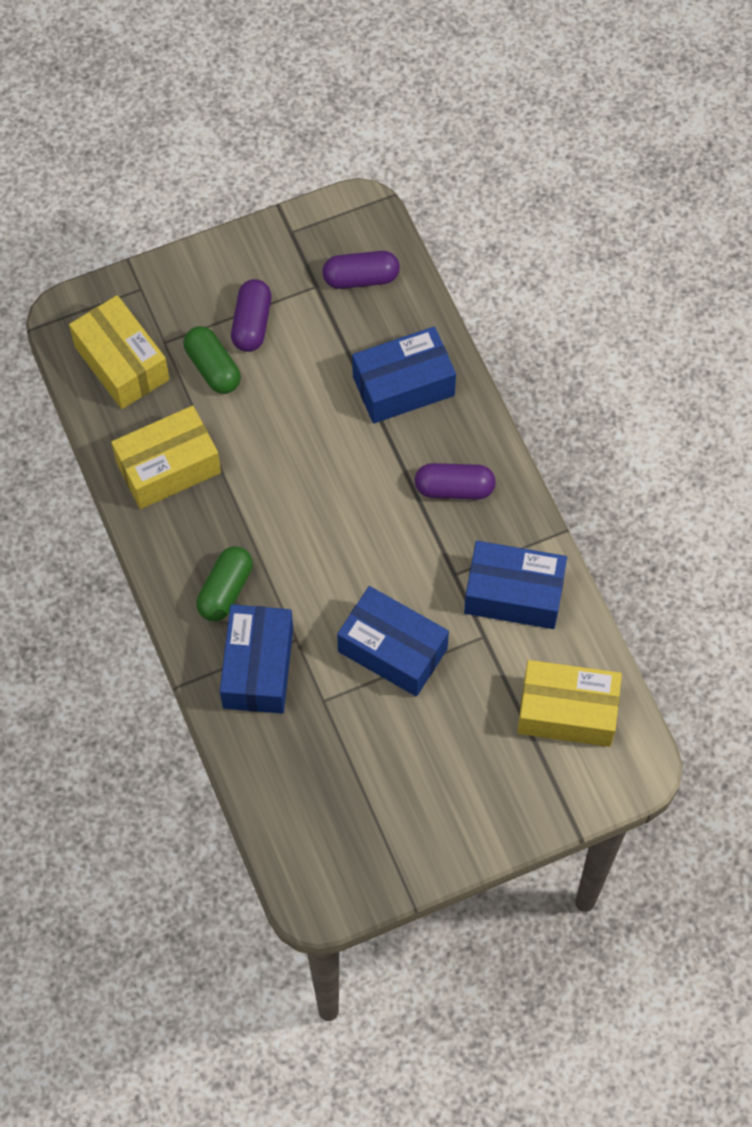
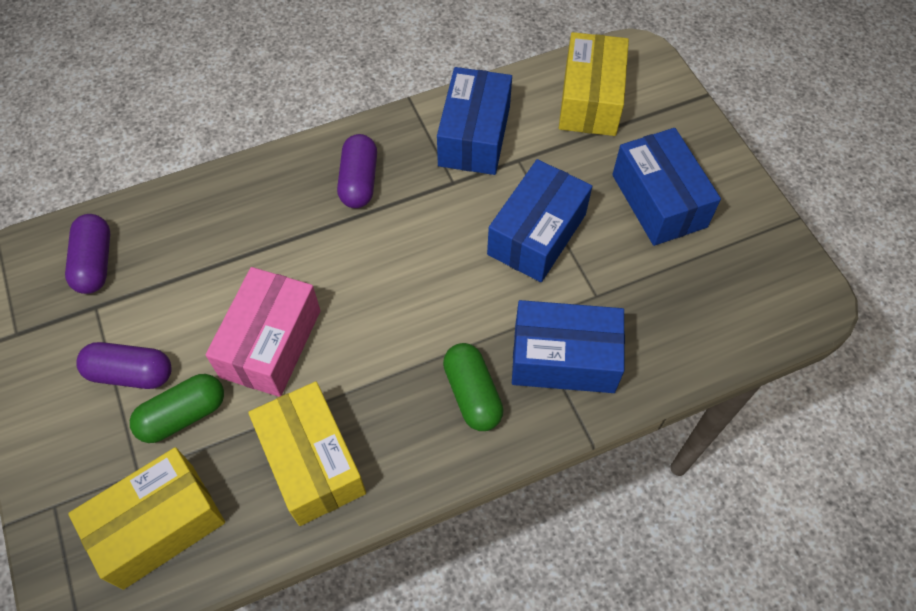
camera: 90 degrees left, 5 degrees down
(225, 590) = (472, 394): green capsule -> green capsule turned 45 degrees clockwise
(278, 427) = (271, 343): none -> pink box
(403, 386) = (236, 224): blue box -> blue box (659, 201)

